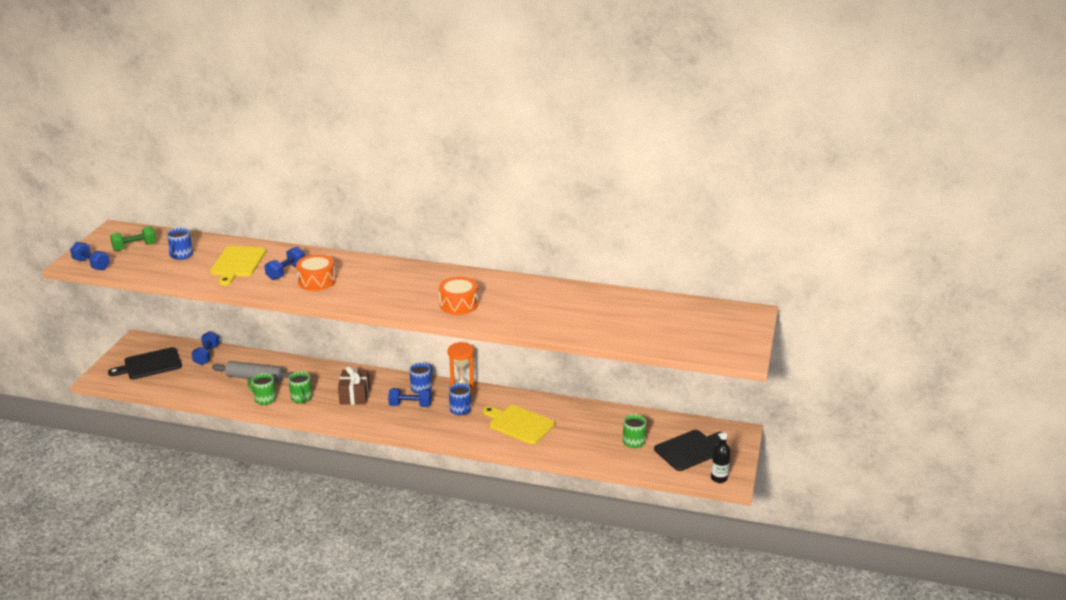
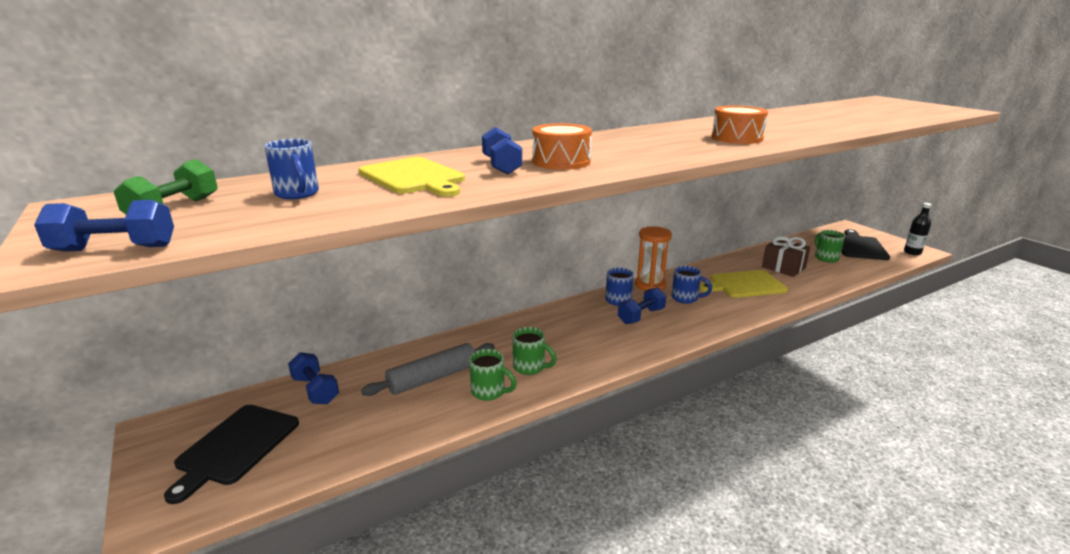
camera: 45 degrees left, 5 degrees down
(264, 399) = (489, 392): green mug -> green mug turned 135 degrees counterclockwise
(354, 396) = (577, 335): brown gift -> brown gift (783, 267)

